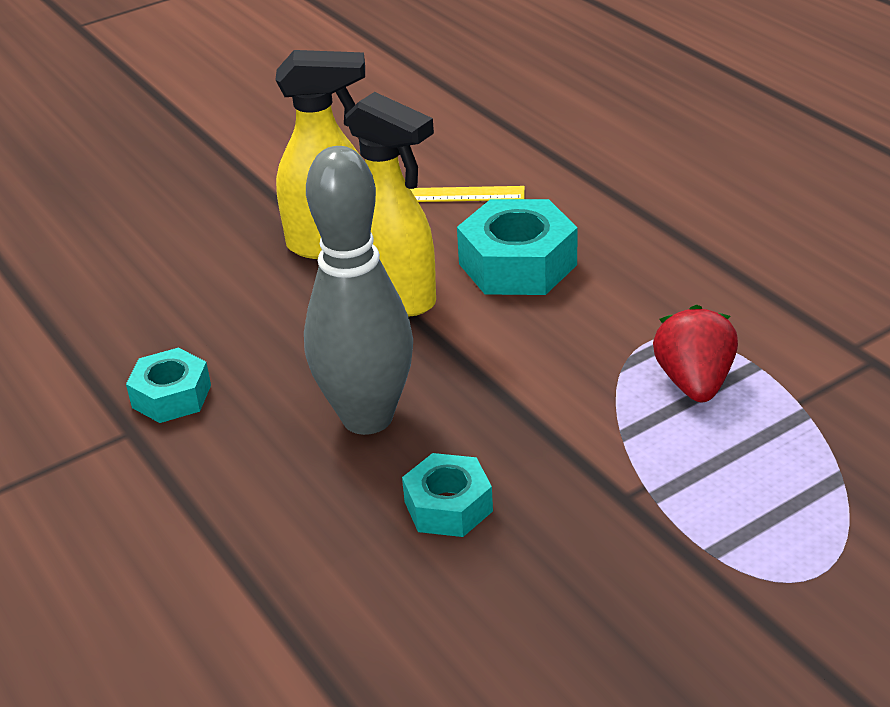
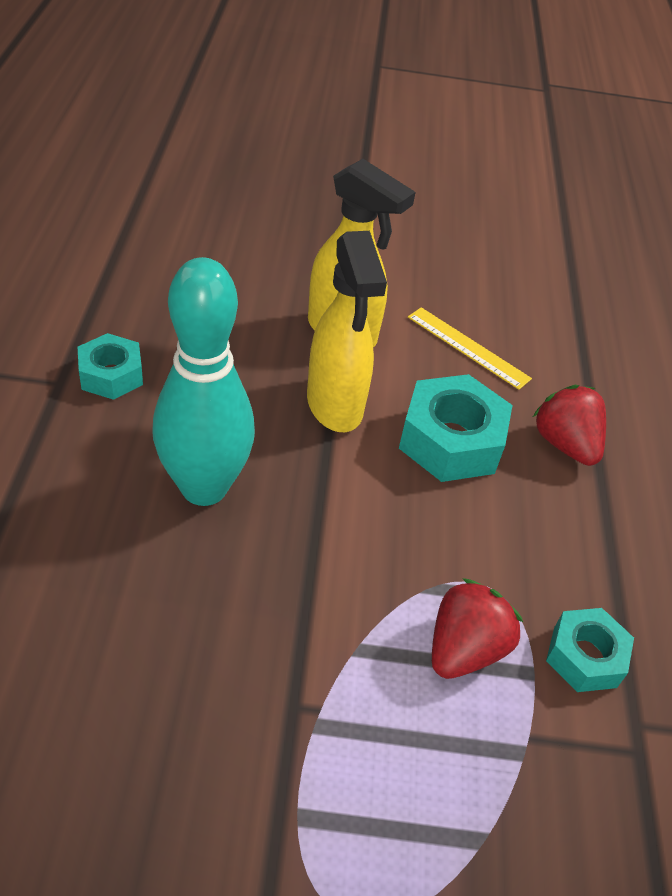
camera: 30 degrees right, 10 degrees up
(367, 417) = (204, 487): grey bowling pin -> turquoise bowling pin
(448, 506) = (169, 605): turquoise nut -> turquoise nut (585, 657)
(602, 214) = (565, 444): none -> red strawberry

